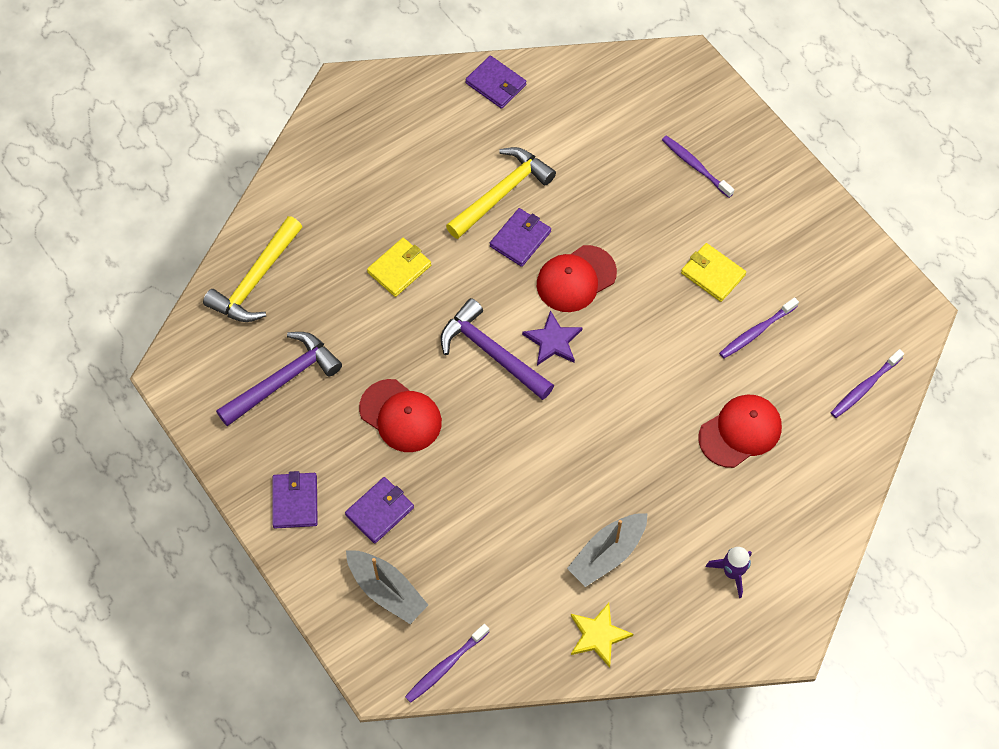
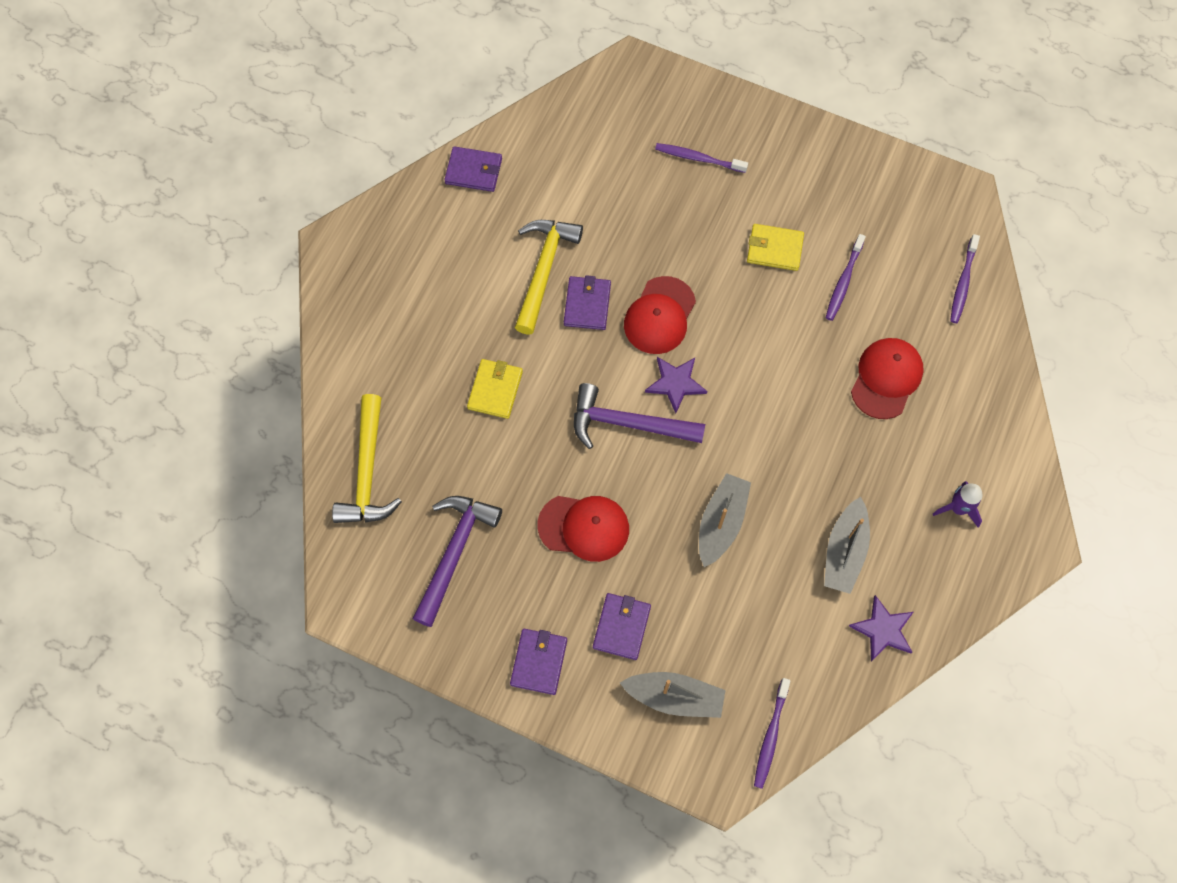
camera: 30 degrees left, 5 degrees up
(295, 501) = (539, 662): purple wallet -> purple wallet turned 45 degrees clockwise
(517, 473) = (721, 523): none -> grey boat
(598, 635) = (883, 630): yellow star -> purple star

